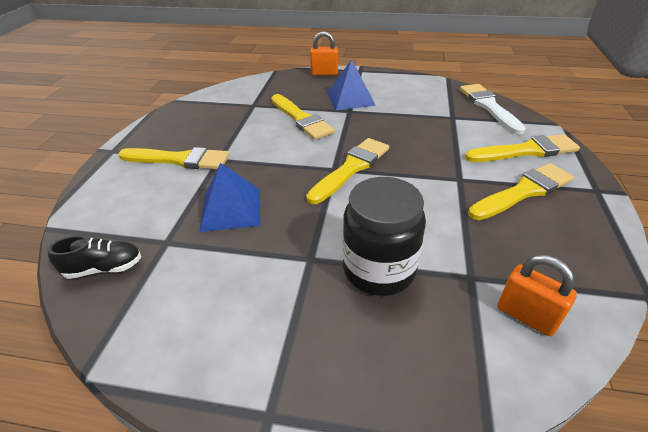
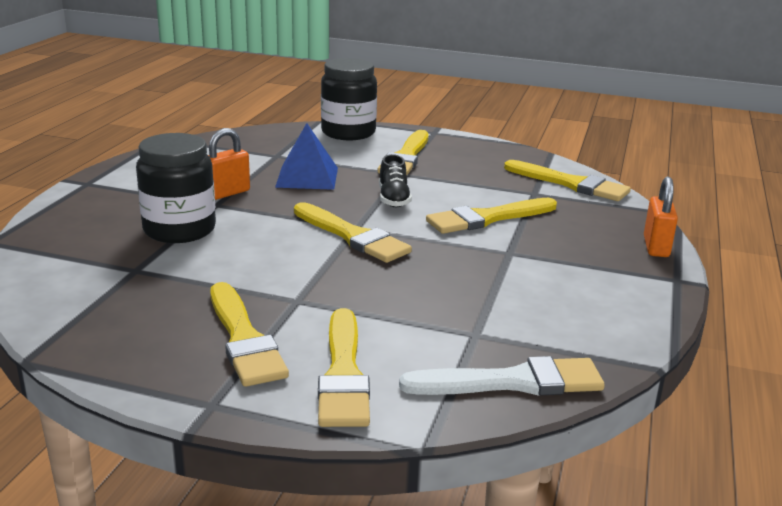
camera: 95 degrees right, 15 degrees down
(100, 200) = (348, 132): none -> black jar
(104, 268) = (258, 139): black shoe -> black shoe (393, 199)
(236, 94) = (570, 184): none -> yellow brush
(350, 98) = (553, 257): blue pyramid -> none
(526, 316) = (70, 284): orange padlock -> orange padlock (227, 193)

